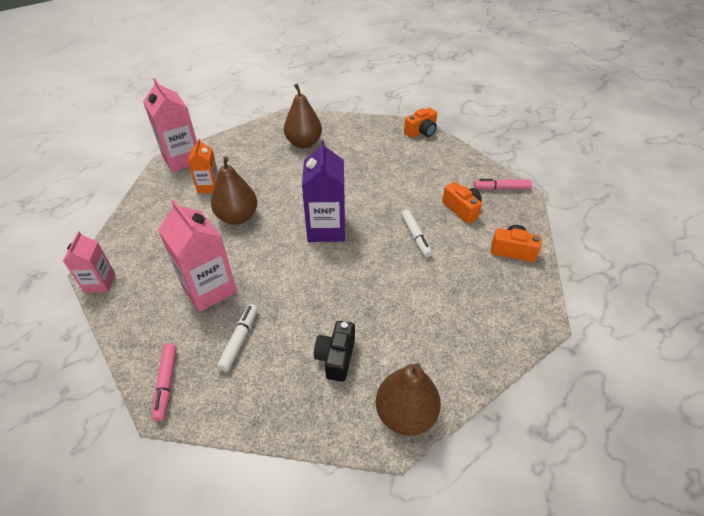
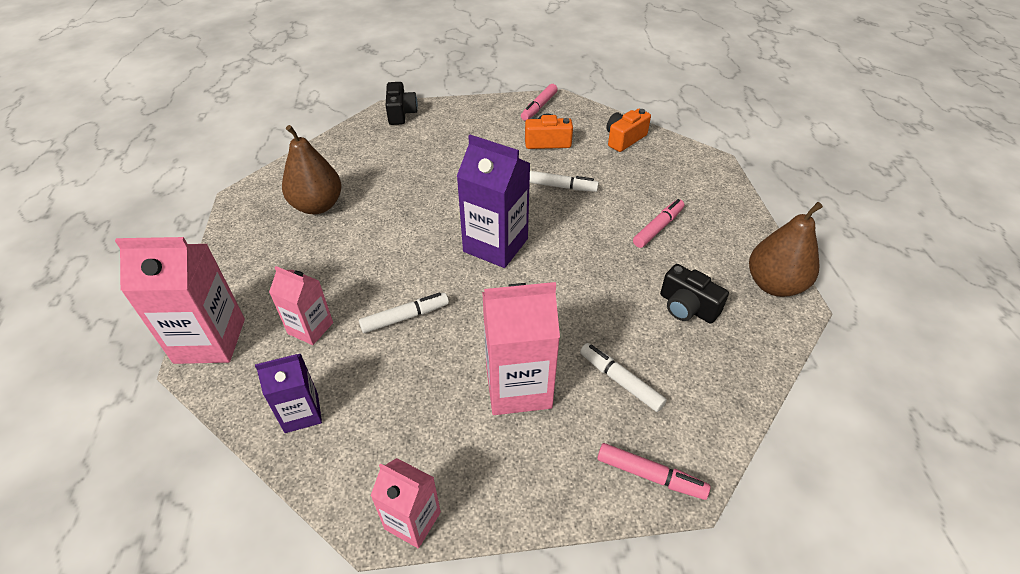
camera: 60 degrees left, 0 degrees up
(151, 211) = (301, 413): none -> purple carton
(209, 186) = (310, 328): orange carton -> pink carton
(237, 217) = (405, 317): brown pear -> white marker
(415, 310) = (658, 228): none -> pink marker
(421, 132) = (401, 113): orange camera -> black camera

